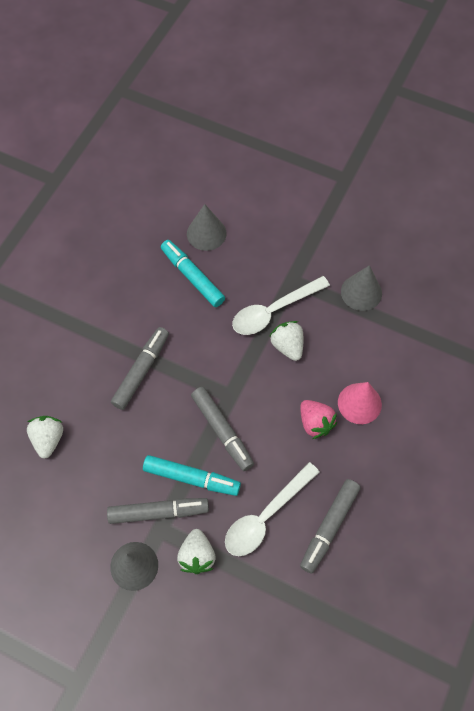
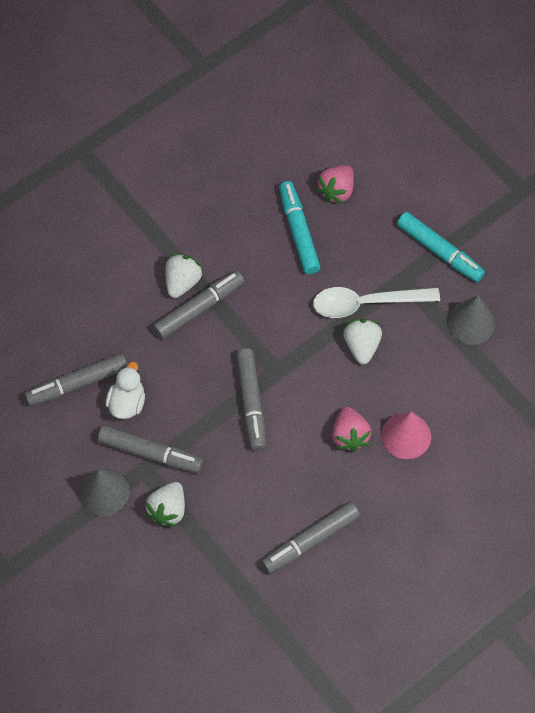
camera: 25 degrees right, 0 degrees up
(48, 439) = (76, 337): white strawberry -> white strawberry (182, 282)
(67, 479) = (77, 383): none -> grey marker
(118, 477) = (127, 402): none -> white duck
(191, 478) = (198, 435): turquoise marker -> turquoise marker (439, 251)
(206, 233) = (336, 190): grey cone -> pink strawberry
(266, 516) = (253, 503): white spoon -> none

